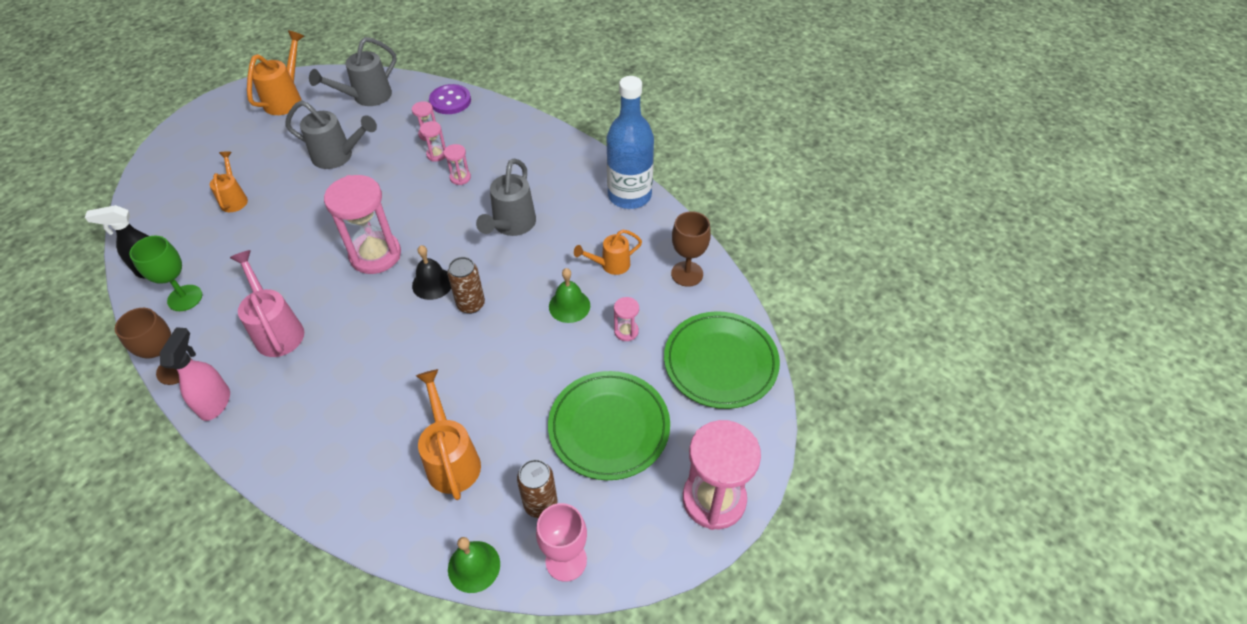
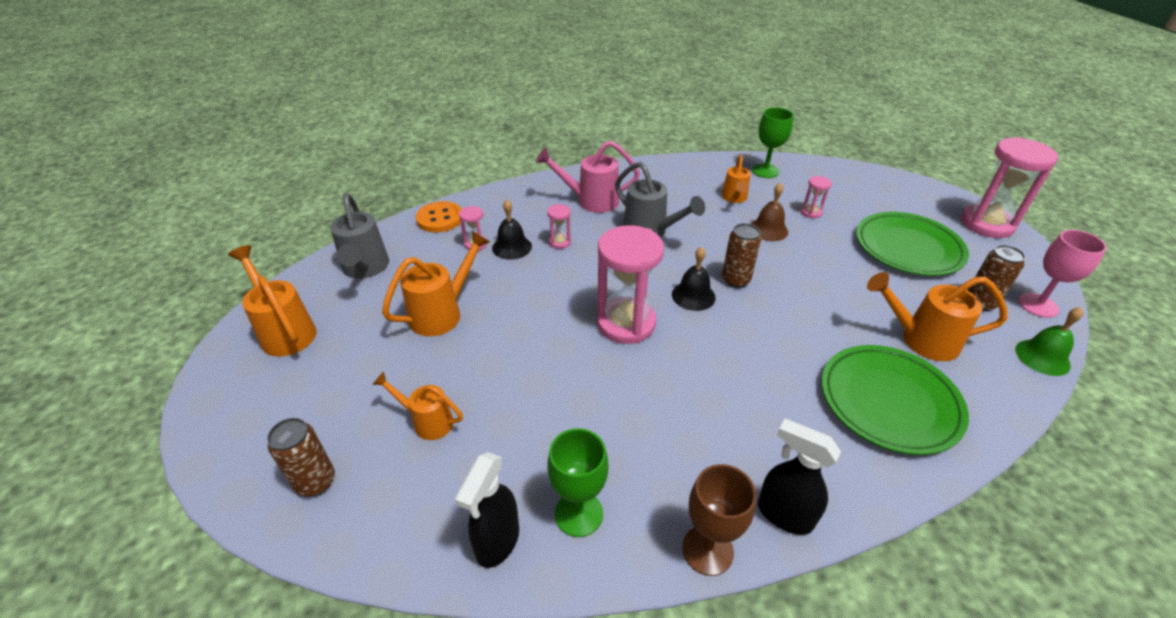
camera: 60 degrees left, 10 degrees down
(173, 178) = (315, 482): none -> brown can
(215, 402) = (784, 514): pink spray bottle -> black spray bottle
(277, 330) = (692, 429): pink watering can -> pink watering can (590, 201)
(338, 156) = (443, 313): grey watering can -> orange watering can
(437, 154) = (512, 247): pink hourglass -> black bell
(450, 101) = (440, 219): purple button -> orange button
(569, 306) = (768, 229): green bell -> brown bell
(629, 195) = (661, 168): blue bottle -> none
(687, 274) = (765, 171): brown goblet -> green goblet
(720, 362) = (861, 184): green plate -> green plate (889, 402)

